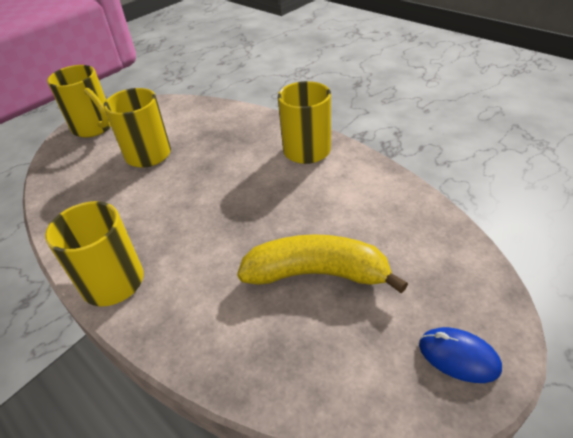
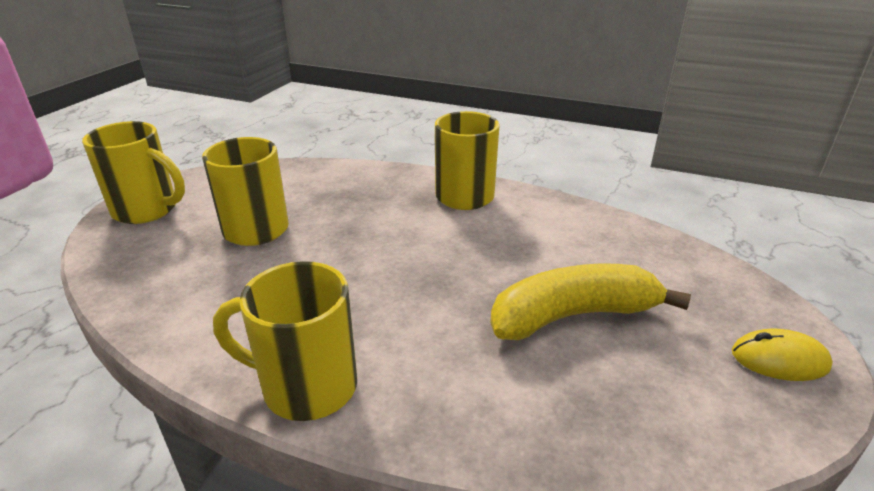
camera: 25 degrees left, 10 degrees down
(458, 356) = (779, 359): blue mouse -> yellow mouse

